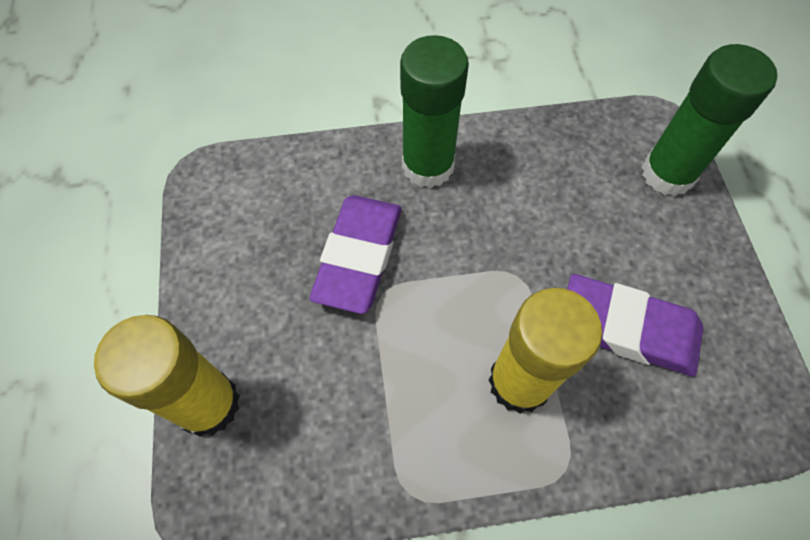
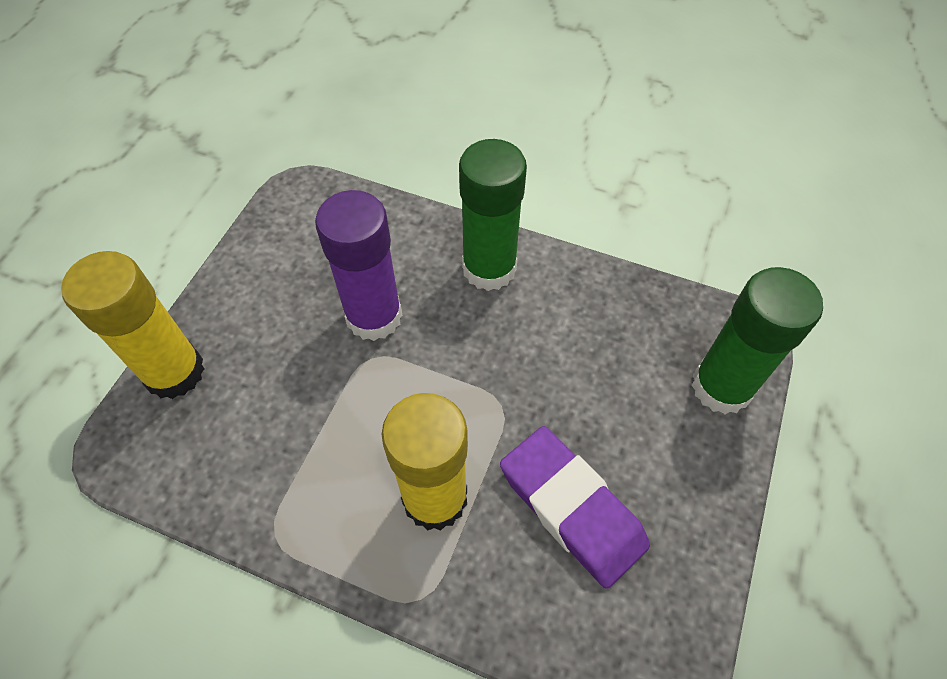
camera: 30 degrees right, 5 degrees down
(359, 256) = (374, 316): purple eraser -> purple glue stick

